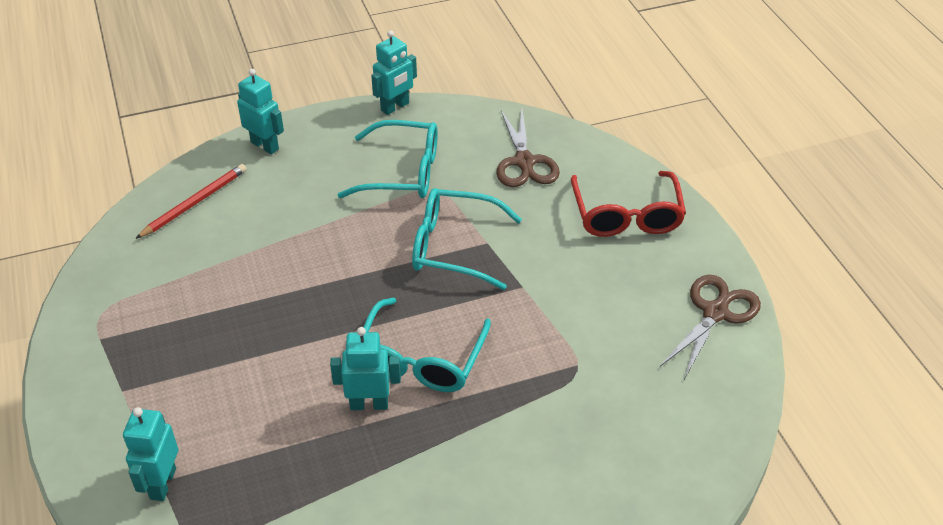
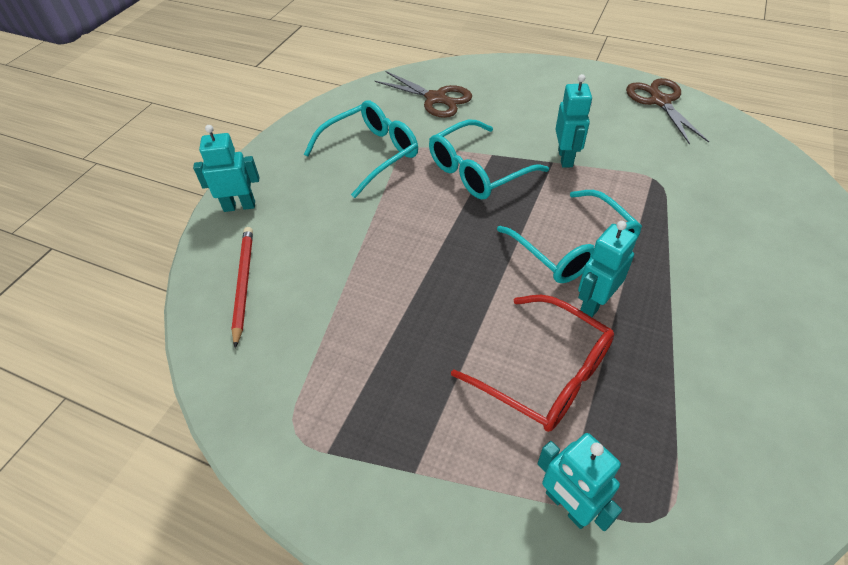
camera: 45 degrees left, 5 degrees up
(395, 107) = (300, 122): turquoise robot -> turquoise robot (565, 158)
(626, 215) = (537, 87): red glasses -> red glasses (545, 373)

